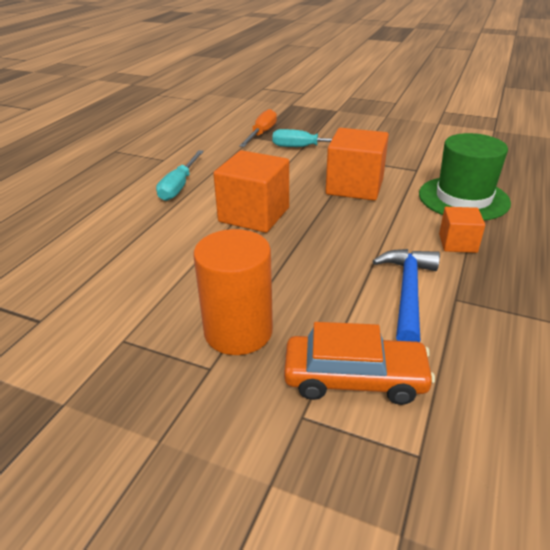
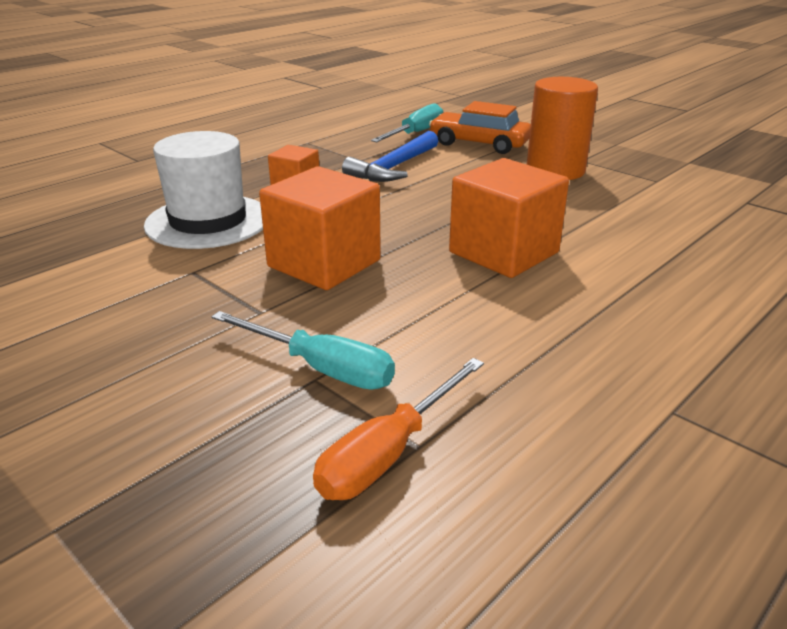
camera: 160 degrees left, 5 degrees down
(179, 186) = (622, 324): turquoise screwdriver -> turquoise screwdriver (415, 133)
(463, 198) = (208, 221): green hat -> white hat

